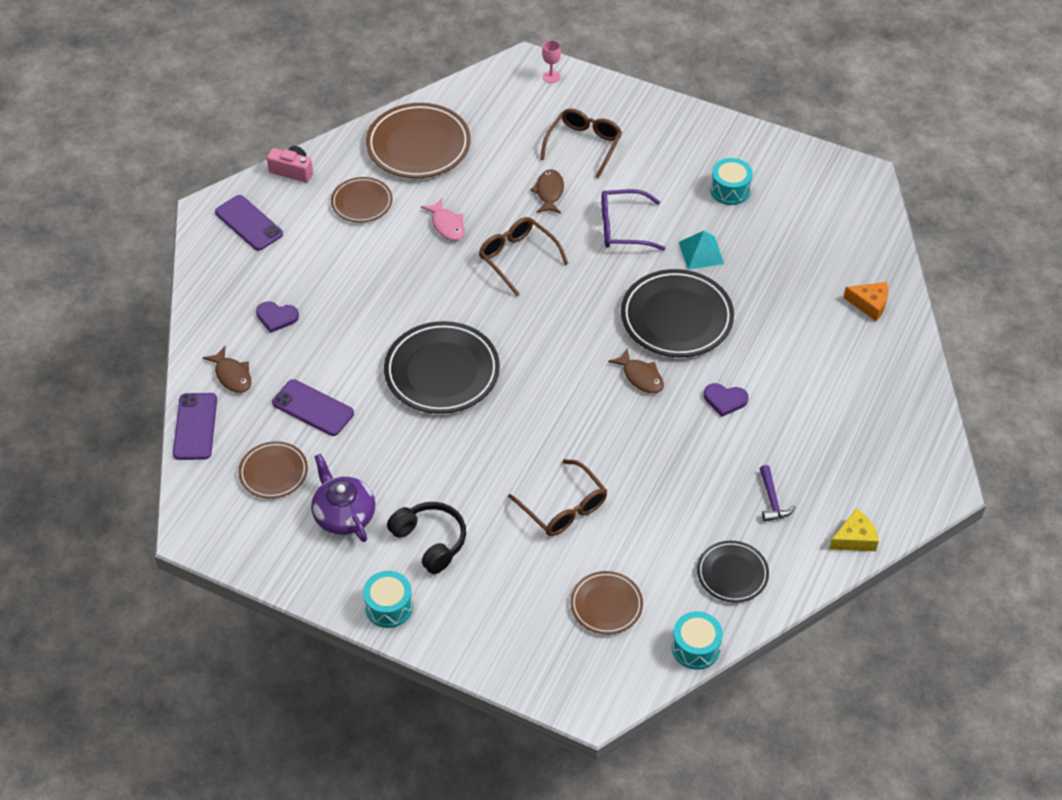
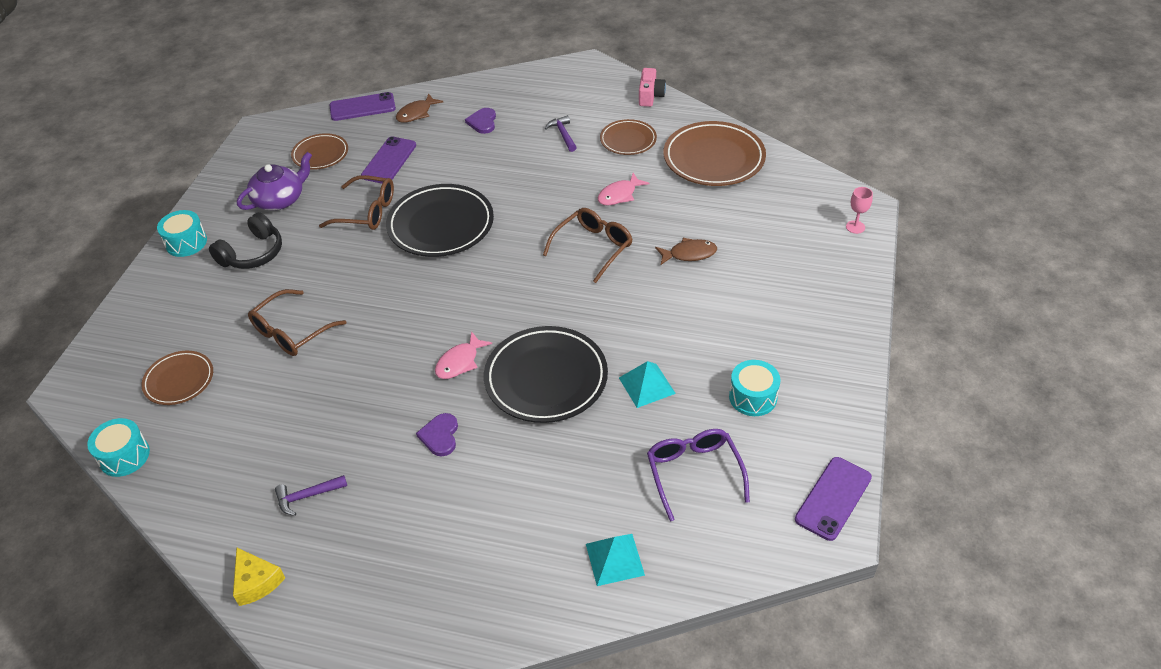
camera: 80 degrees right, 5 degrees down
(248, 223) = (581, 87): purple phone -> purple phone (833, 498)
(329, 252) = (563, 134): none -> purple hammer
(584, 145) = (767, 267): brown glasses -> brown glasses (367, 212)
(623, 228) = (660, 316): purple glasses -> purple glasses (694, 473)
(640, 377) = (459, 362): brown fish -> pink fish
(732, 574) = (211, 474): black plate -> none
(869, 304) = (614, 559): orange cheese -> turquoise pyramid

